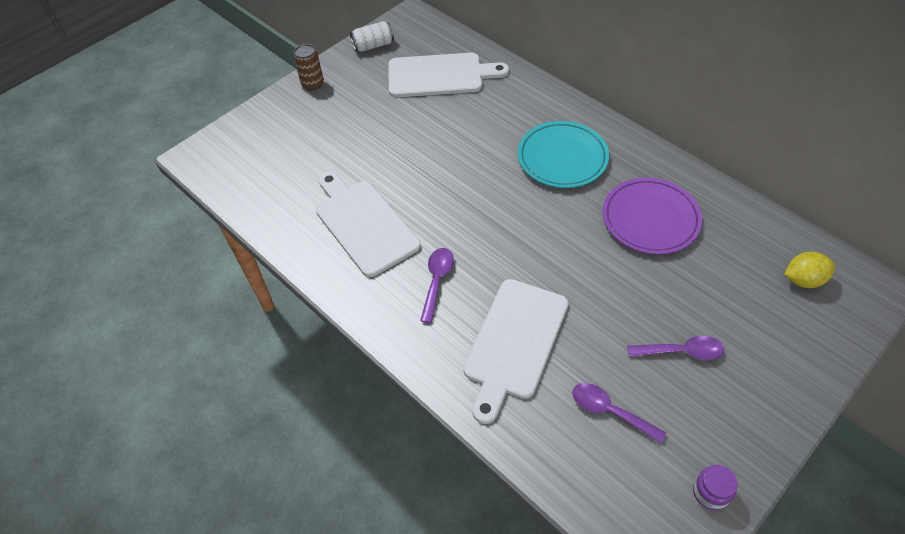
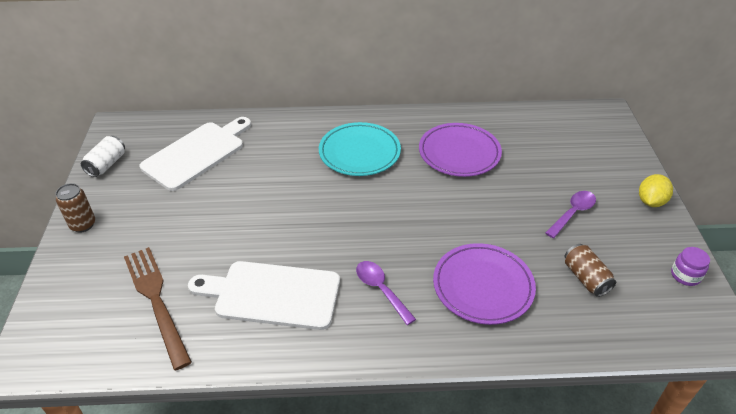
camera: 50 degrees left, 10 degrees down
(295, 172) = (156, 300): none -> brown fork
(514, 343) = (483, 286): white cutting board -> purple plate
(610, 411) = (586, 278): purple spoon -> brown can
(803, 280) = (573, 131): yellow lemon -> yellow lemon (650, 201)

